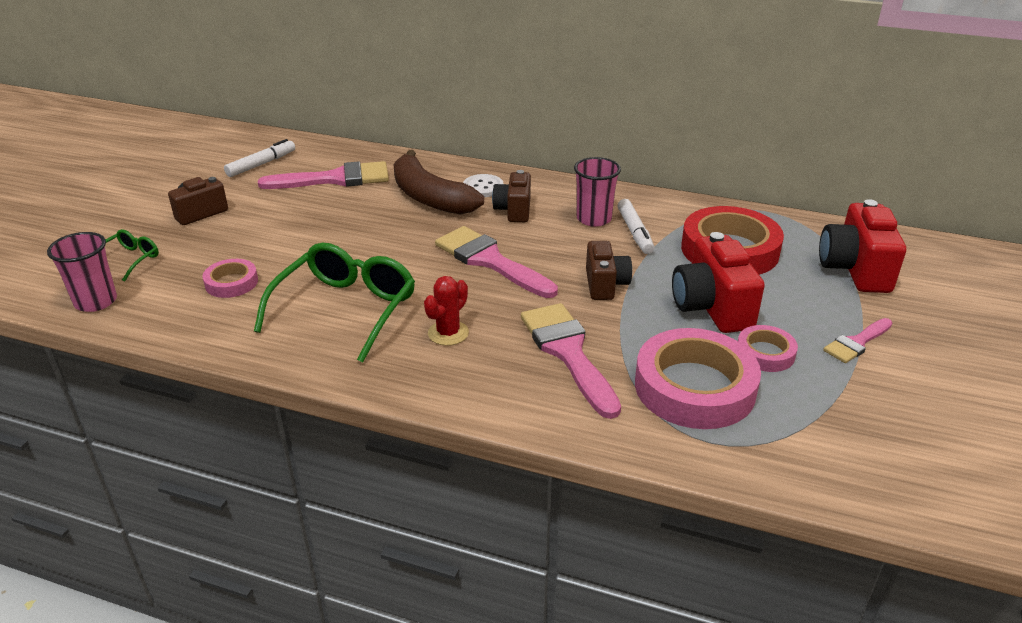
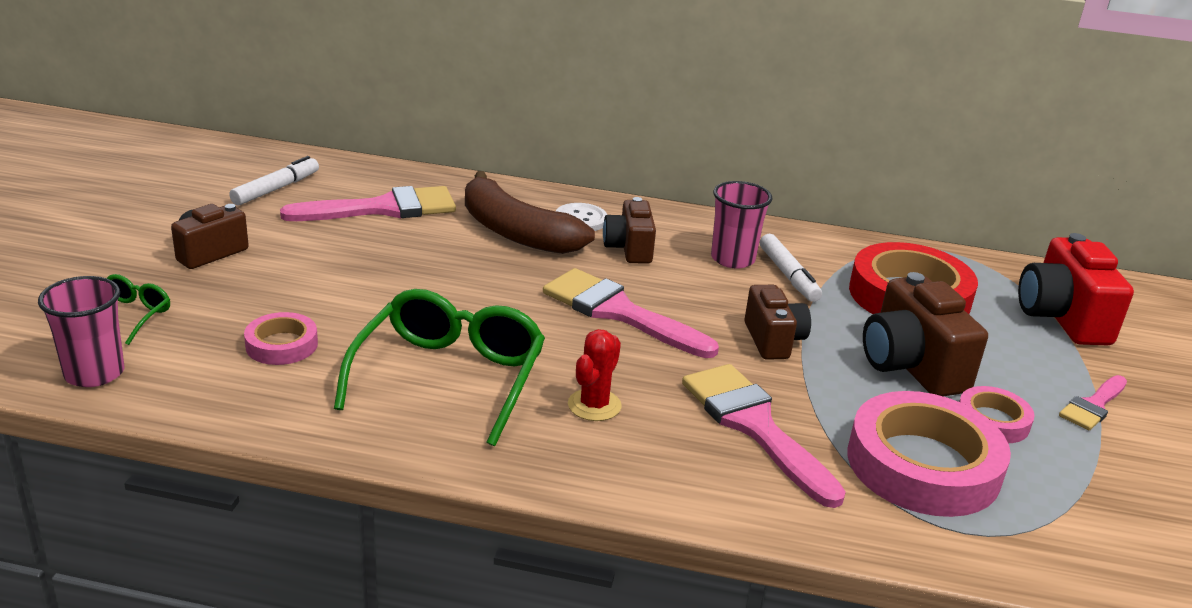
camera: 10 degrees left, 5 degrees down
(711, 307) = (911, 366): red camera -> brown camera

